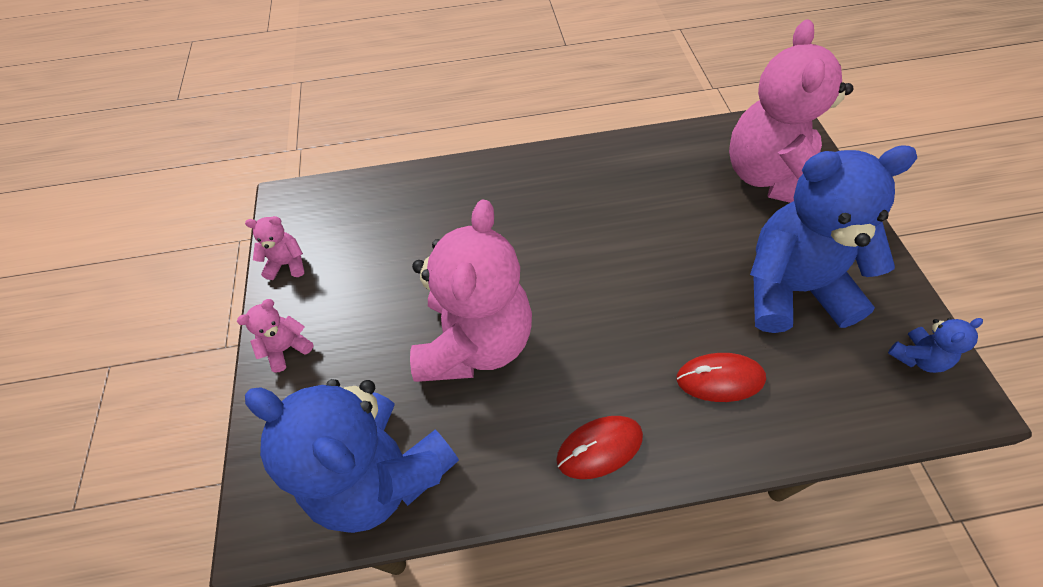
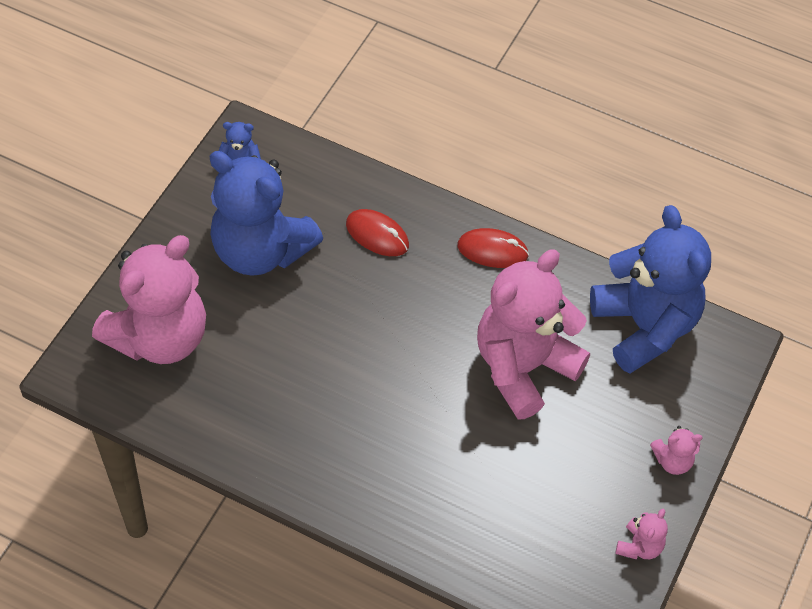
camera: 150 degrees left, 0 degrees up
(287, 264) = (639, 546): pink teddy bear -> pink teddy bear turned 90 degrees counterclockwise

